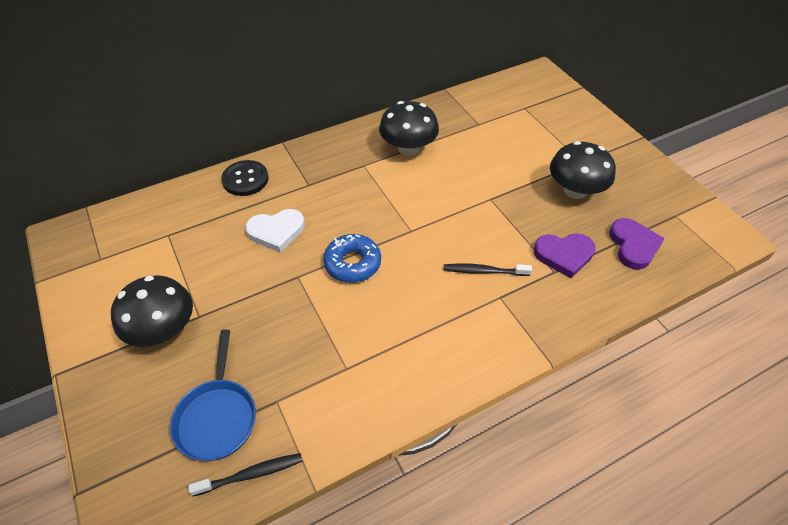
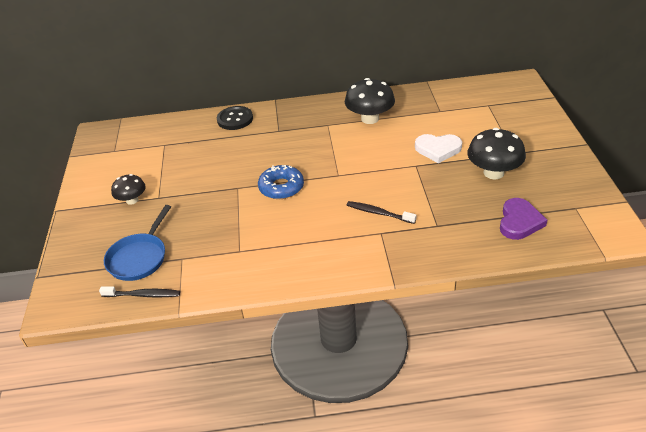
camera: 25 degrees right, 10 degrees down
(163, 329) = (132, 200): black mushroom -> black mushroom, size x0.61
(276, 231) = (238, 156): white heart -> white heart (438, 149)
(564, 255) = (453, 216): purple heart -> none

